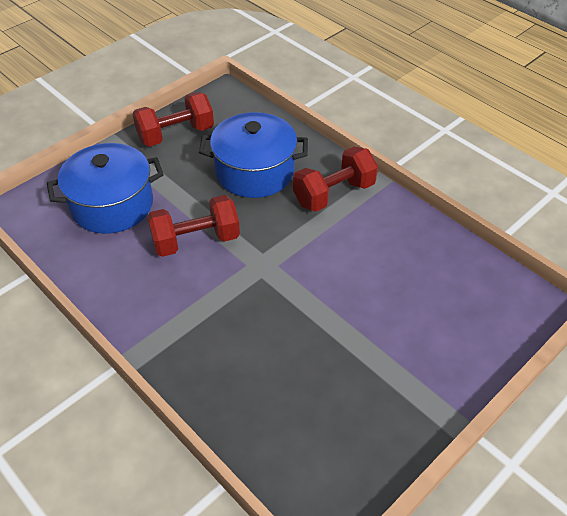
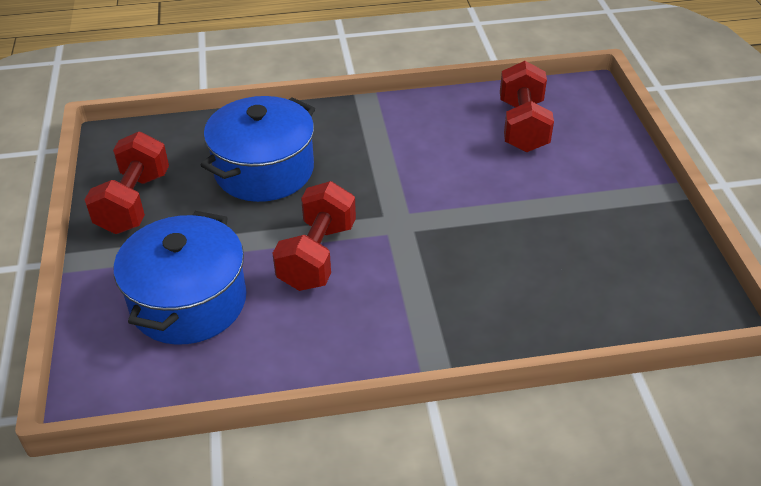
camera: 55 degrees left, 5 degrees down
(334, 194) = (354, 134): red dumbbell -> red dumbbell (523, 126)

